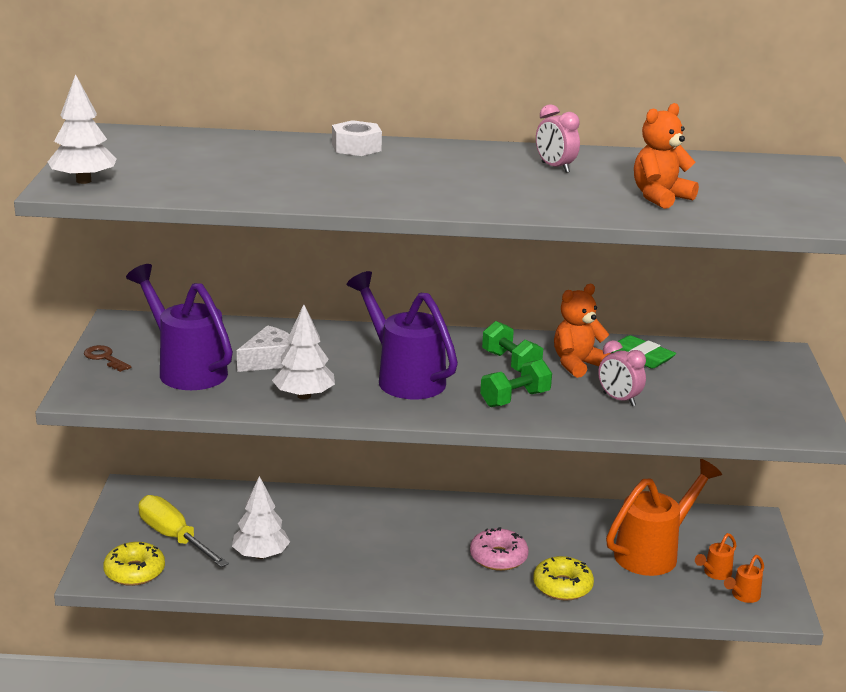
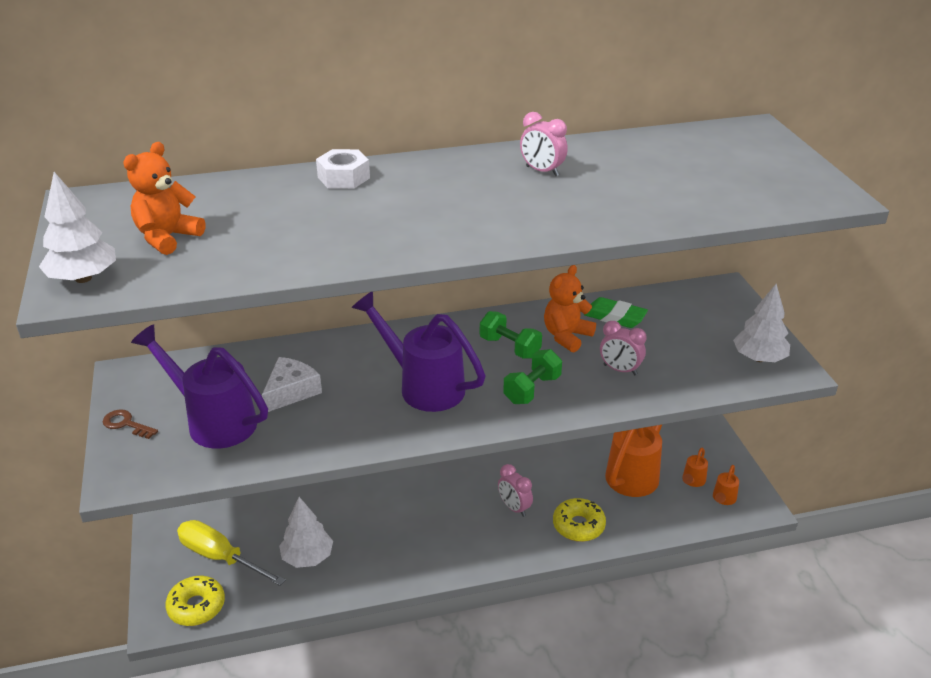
camera: 15 degrees left, 10 degrees up
(304, 396) = (340, 429): white tree -> white tree (759, 358)
(498, 557) = (514, 508): pink donut -> pink clock
(660, 197) = (656, 193): orange teddy bear -> orange teddy bear (167, 238)

